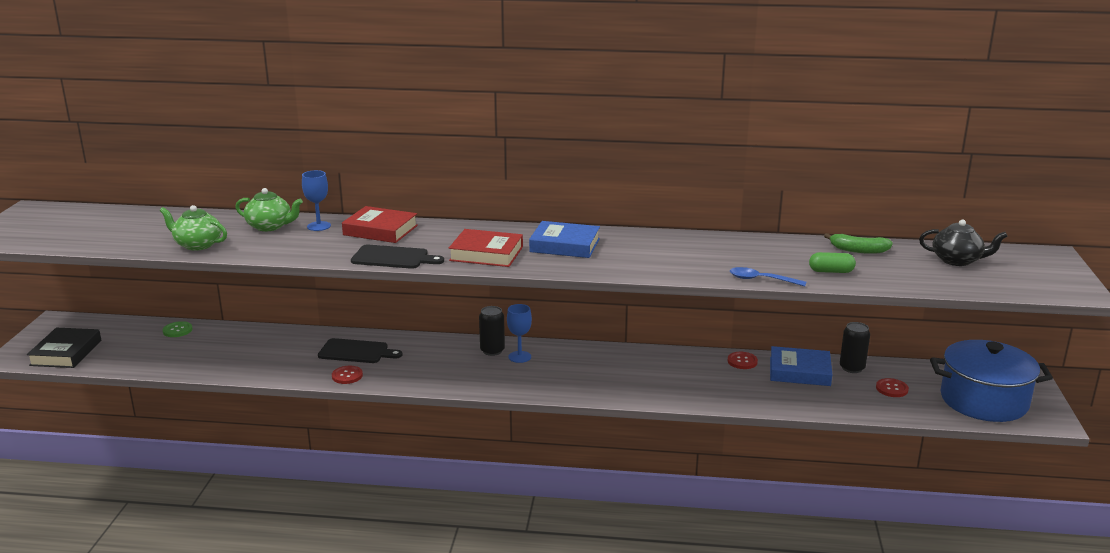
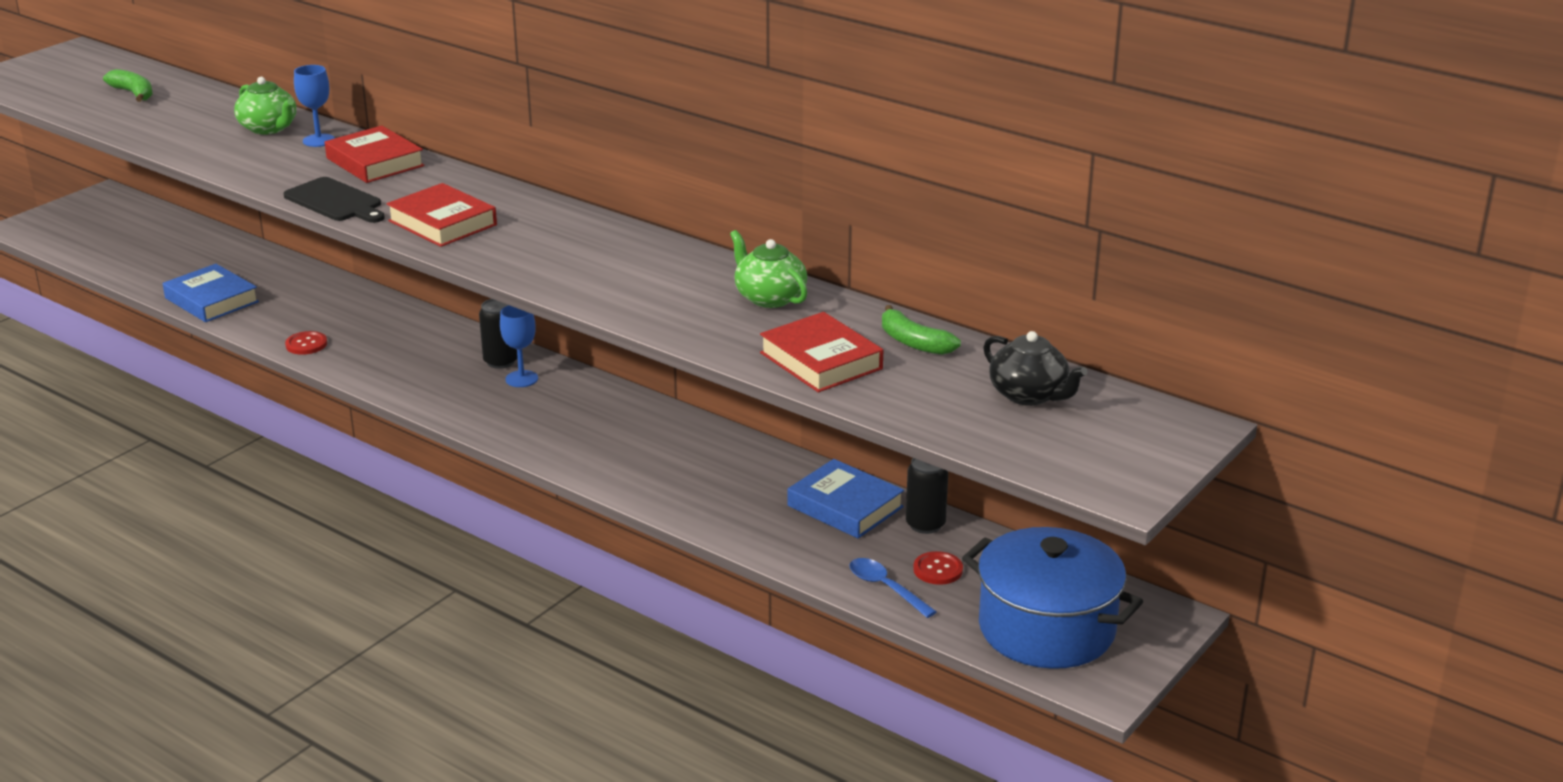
camera: 30 degrees right, 5 degrees up
(66, 353) = (73, 235): black book -> none
(127, 226) = (133, 93): none -> green banana
(177, 330) = (204, 238): green button -> none
(197, 245) = (167, 134): green teapot -> green teapot (769, 297)
(356, 352) = (351, 318): black cutting board -> none
(565, 245) = (549, 235): blue book -> blue book (211, 300)
(742, 361) = (788, 469): red button -> none
(761, 280) = (709, 346): blue spoon -> blue spoon (886, 588)
(831, 271) = (821, 361): green capsule -> red book

